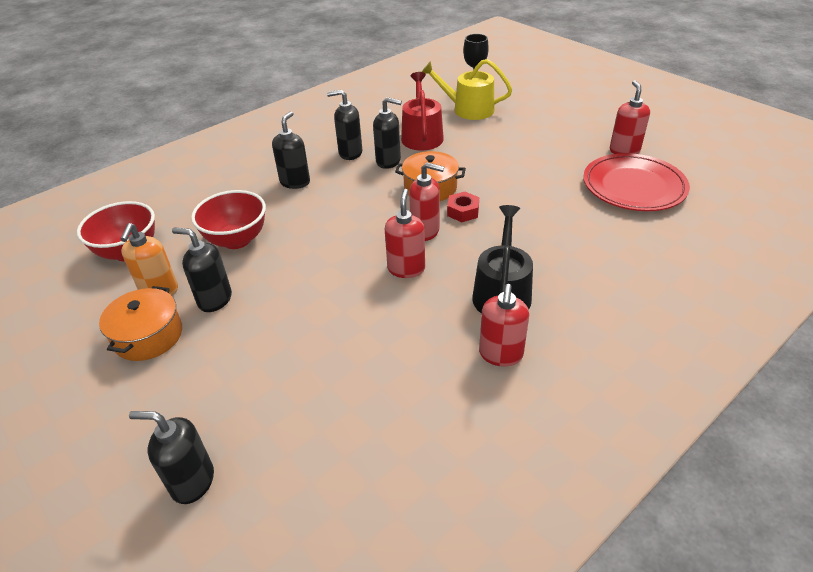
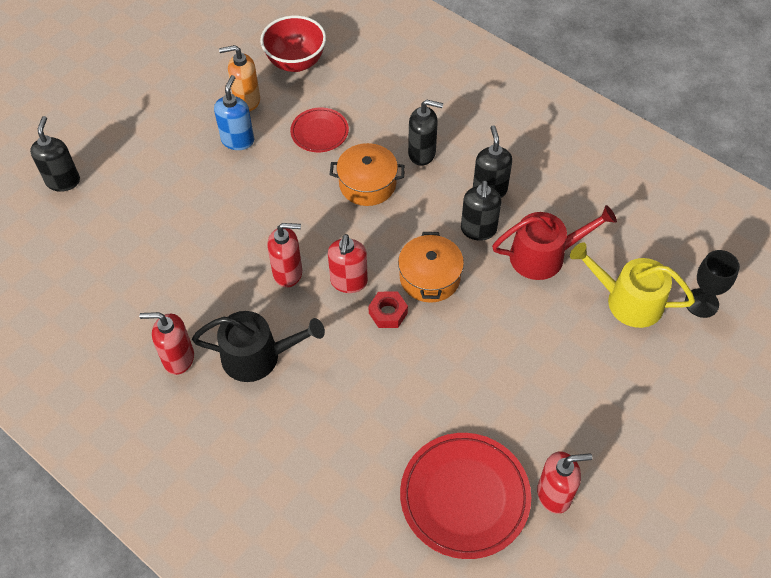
camera: 80 degrees right, 15 degrees up
(148, 336) = (195, 111): orange pot -> orange pot (367, 184)
(214, 300) = (238, 140): black soap dispenser -> blue soap dispenser
(237, 240) = (319, 132): red bowl -> red plate
(468, 109) = (627, 301): yellow watering can -> yellow watering can turned 75 degrees counterclockwise

